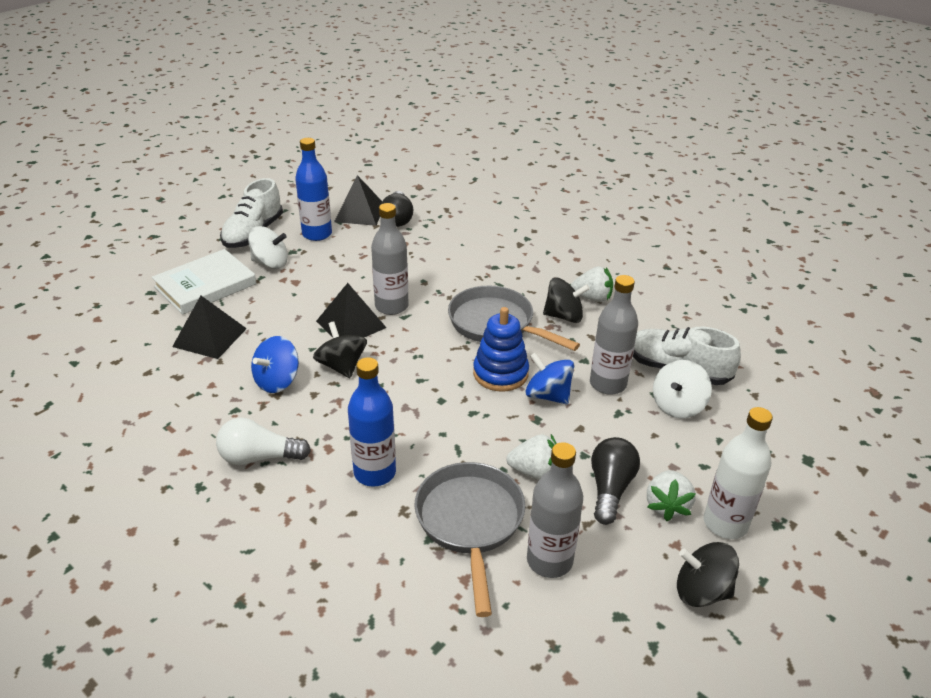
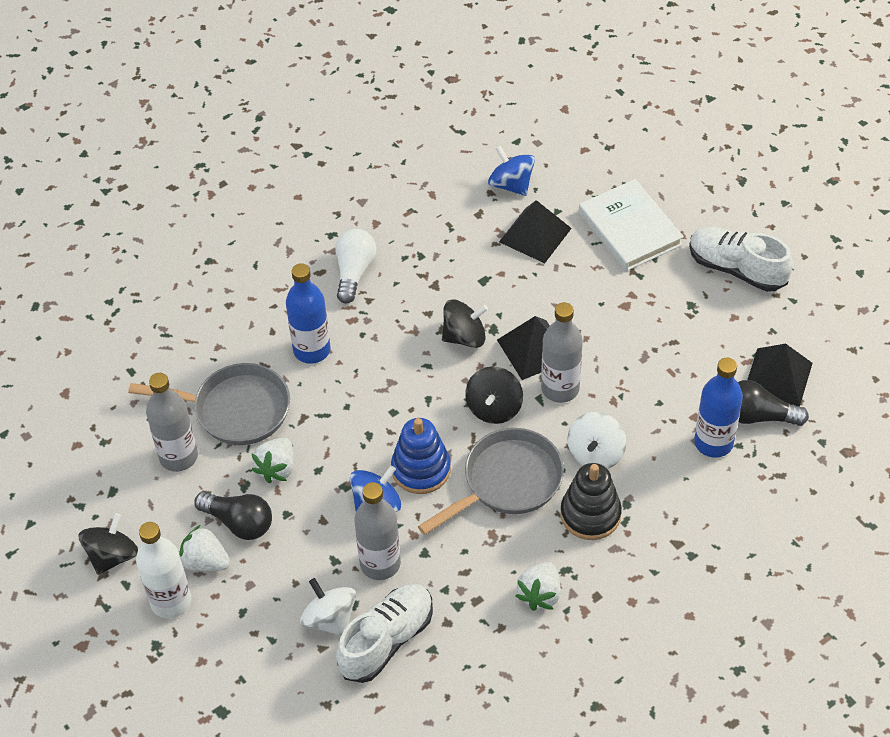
camera: 105 degrees right, 15 degrees up
(270, 263) = (667, 284): white spinning top -> white spinning top (595, 454)
(277, 381) = (453, 286): blue spinning top -> blue spinning top (511, 185)
(317, 234) = (728, 330): blue bottle -> blue bottle (713, 443)
(511, 281) = (590, 514): none -> black stacking toy
(564, 316) = (508, 553): black spinning top -> black spinning top (494, 408)

